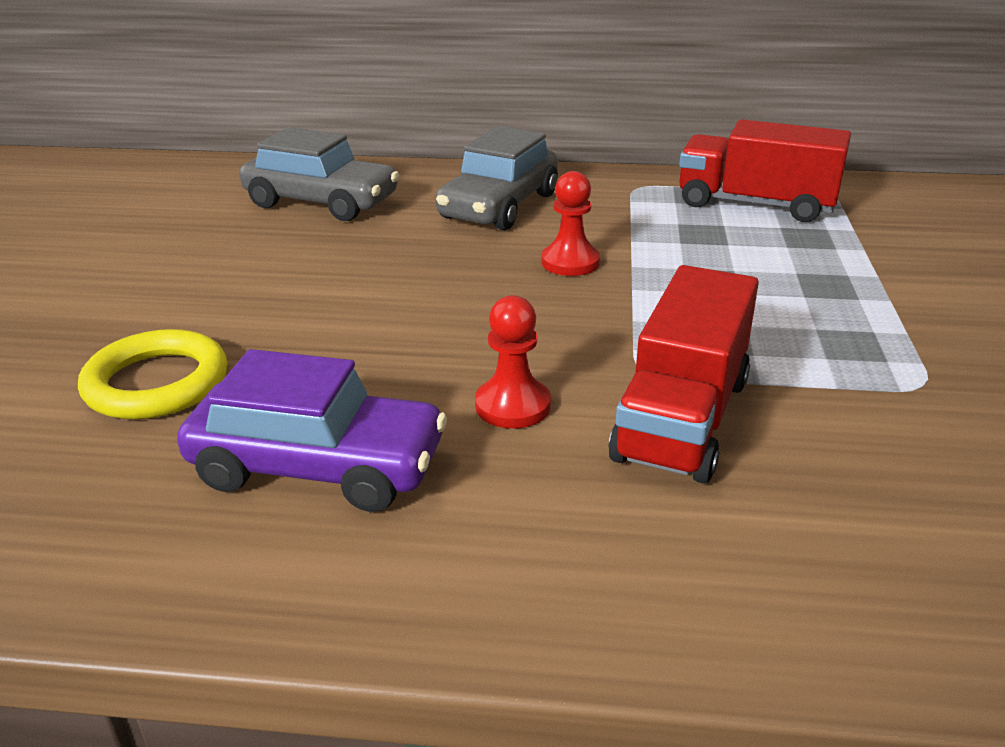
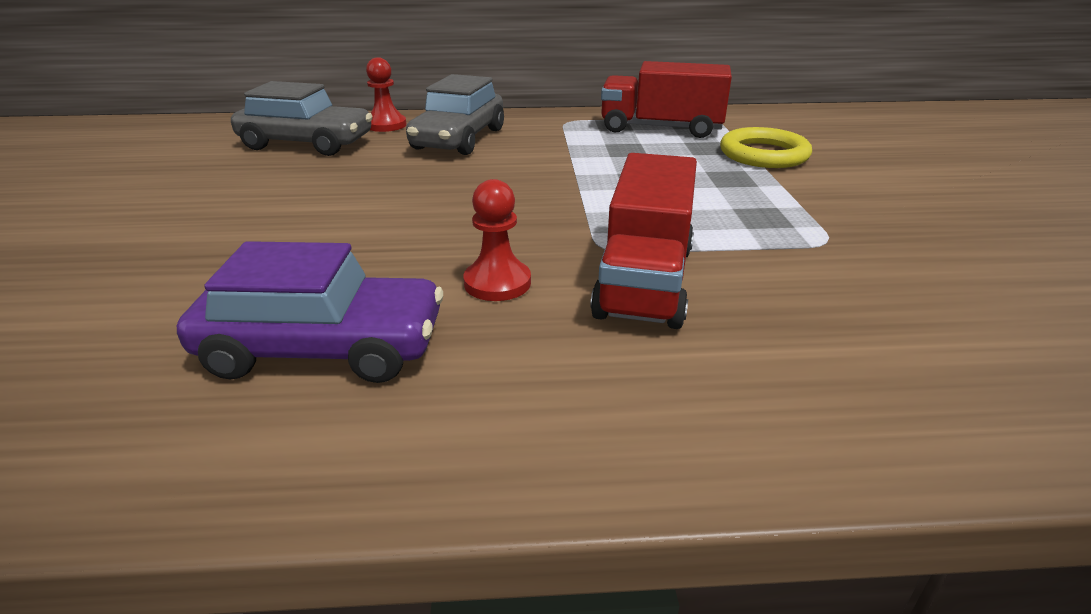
camera: 10 degrees left, 0 degrees up
(156, 383) = (159, 291): yellow ring -> yellow ring (763, 154)
(570, 262) = (525, 174): red pawn -> red pawn (386, 125)

